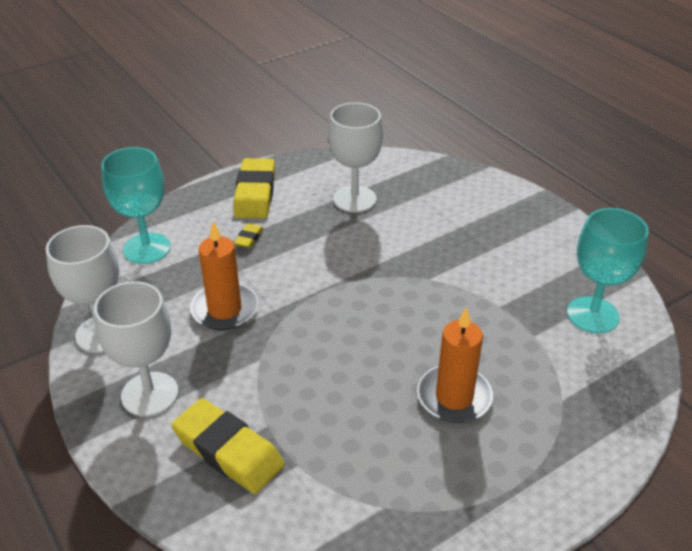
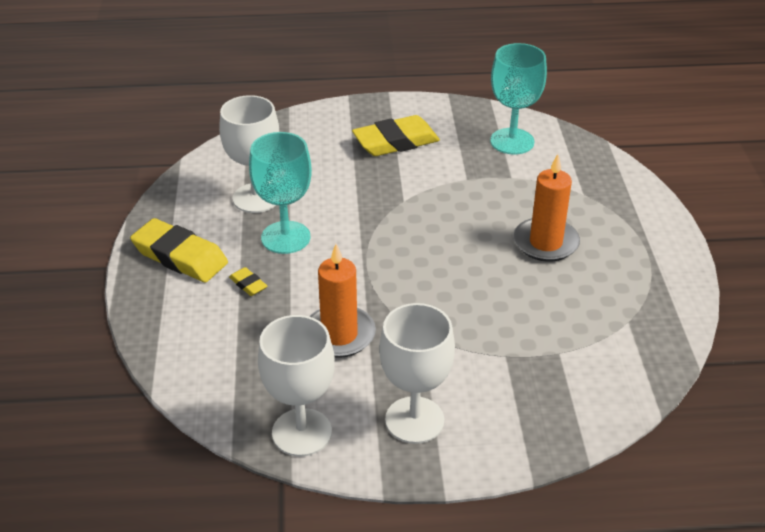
camera: 60 degrees left, 0 degrees up
(147, 248) = (193, 362): turquoise goblet -> turquoise goblet (285, 237)
(228, 451) = (518, 389): yellow eraser -> yellow eraser (396, 142)

